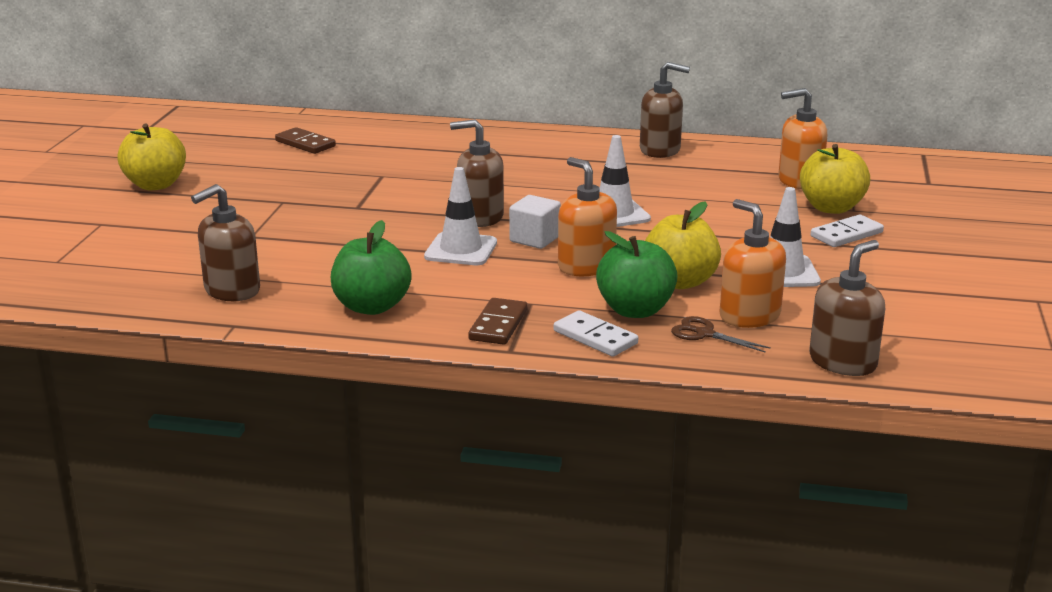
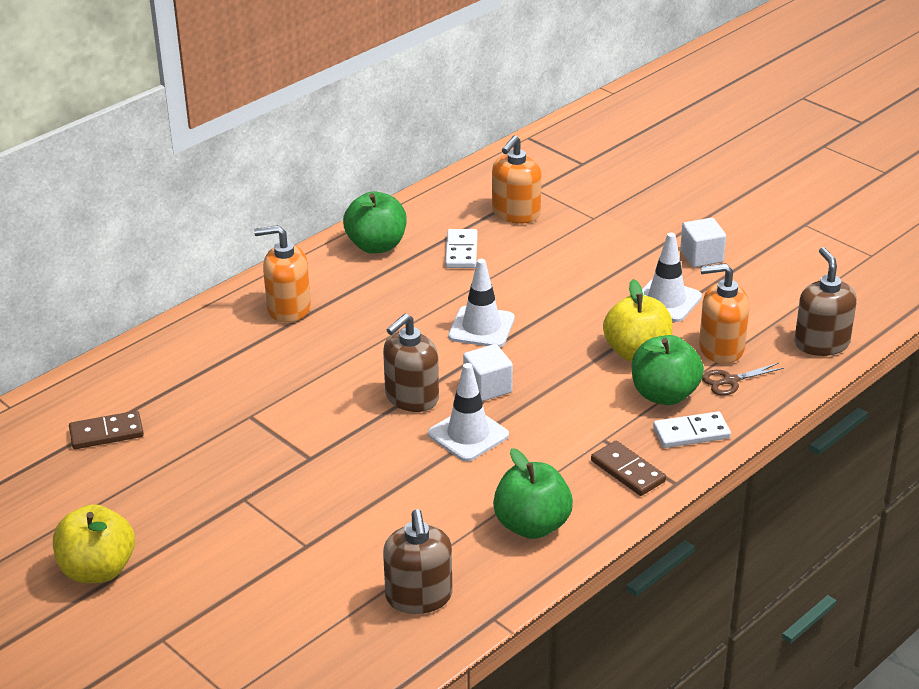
camera: 55 degrees left, 10 degrees up
(586, 266) = (566, 384): orange soap dispenser -> orange soap dispenser (288, 308)
(660, 150) = (376, 246): brown soap dispenser -> green apple
(831, 208) = (580, 225): yellow apple -> none
(846, 234) = (632, 242): white domino -> white domino (461, 251)
(882, 268) = (701, 256): none -> white cube

